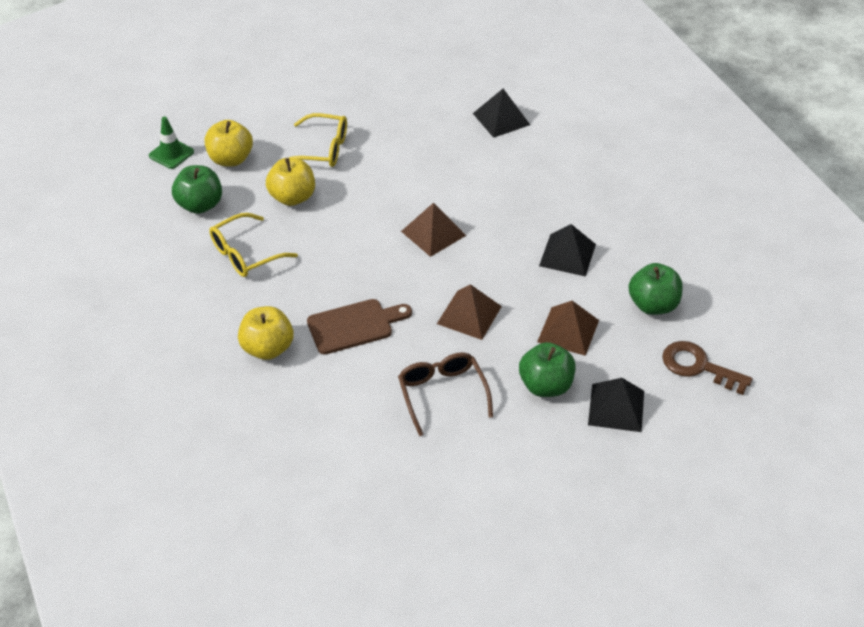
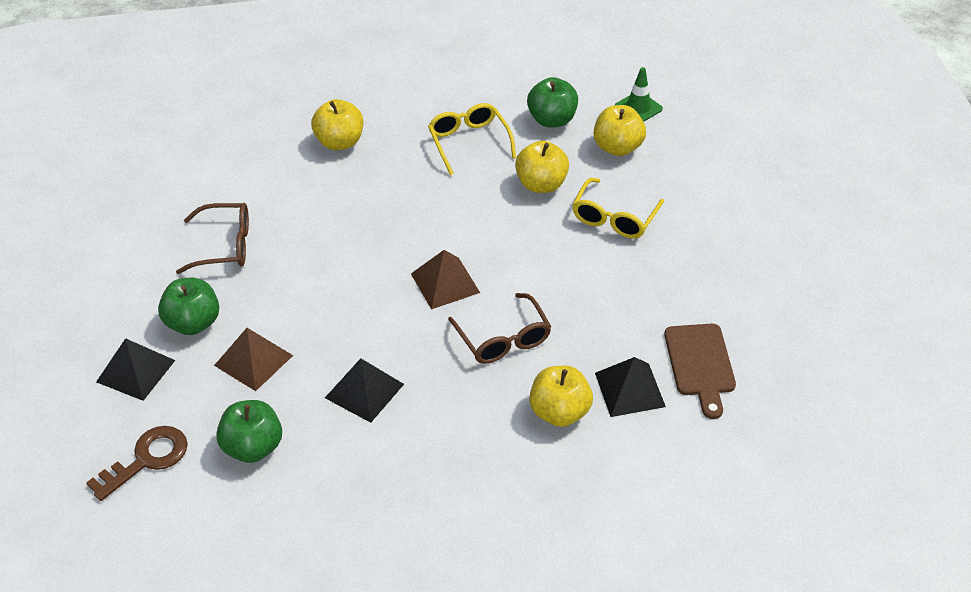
camera: 105 degrees right, 0 degrees up
(354, 326) = (340, 201): brown cutting board -> brown cutting board (700, 364)
(469, 315) = (314, 286): brown pyramid -> none
(481, 189) = (503, 339): none -> brown glasses
(538, 149) = (559, 412): none -> yellow apple

